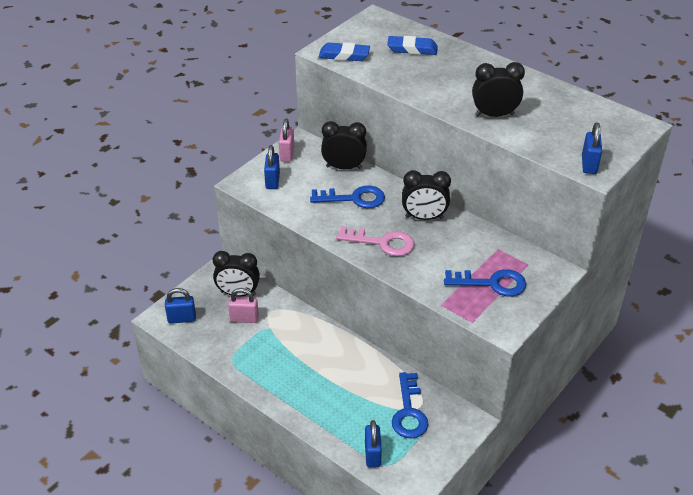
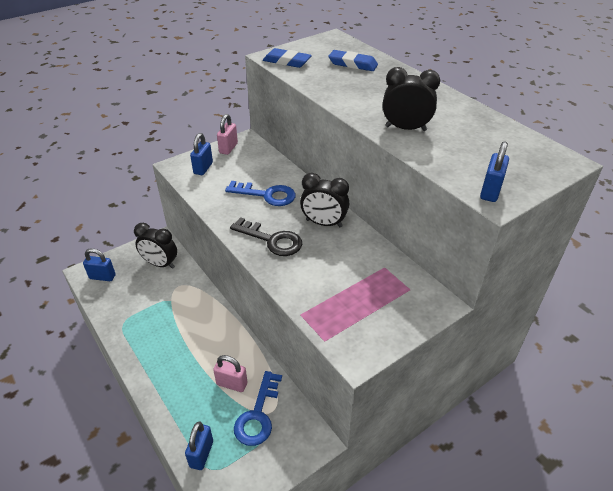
camera: 15 degrees right, 0 degrees up
(244, 318) = (153, 287): pink padlock -> pink padlock (232, 384)
(344, 167) = (271, 167): black clock -> none
(382, 243) = (272, 240): pink key -> black key
(492, 283) = (363, 302): blue key -> none

